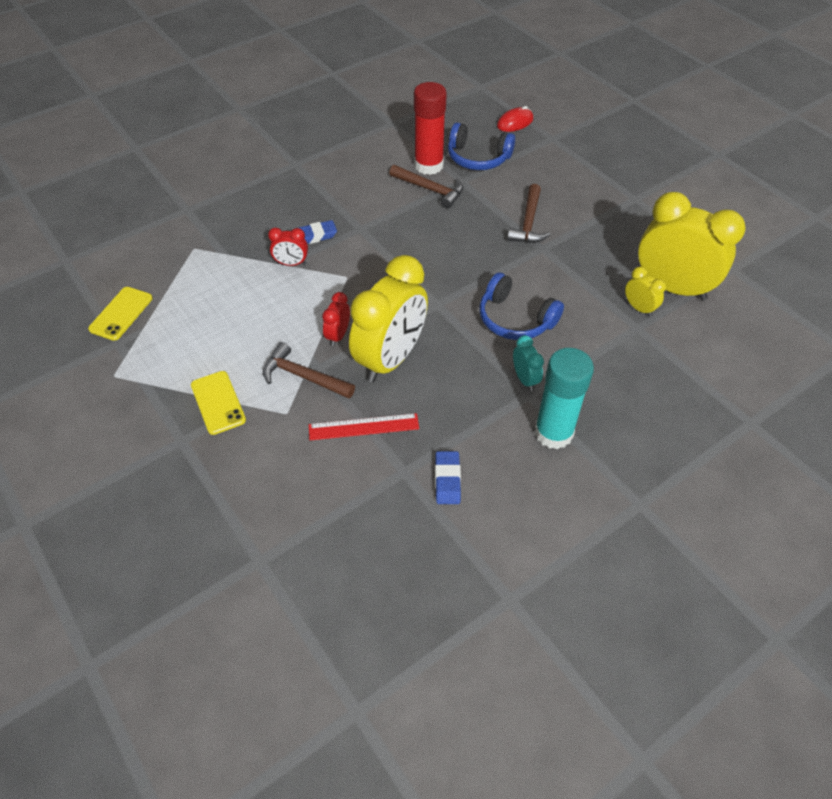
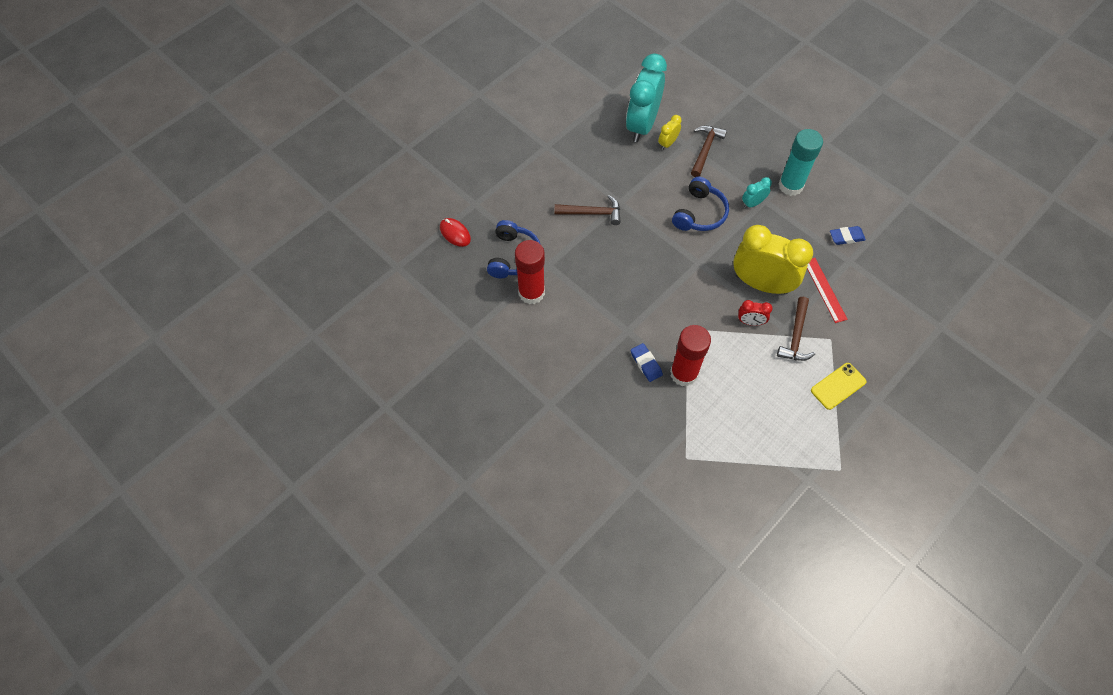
camera: 100 degrees left, 10 degrees up
(121, 313) = (778, 490): yellow phone -> none
(291, 263) = (683, 373): red clock -> red glue stick
(430, 190) = (565, 286): brown hammer -> brown hammer (705, 149)
(672, 288) = (642, 125): yellow clock -> turquoise clock

